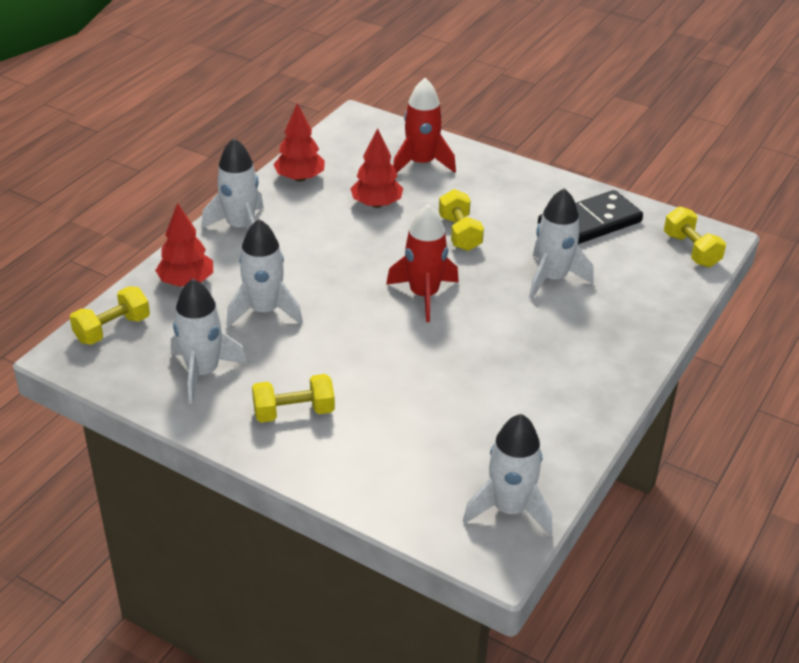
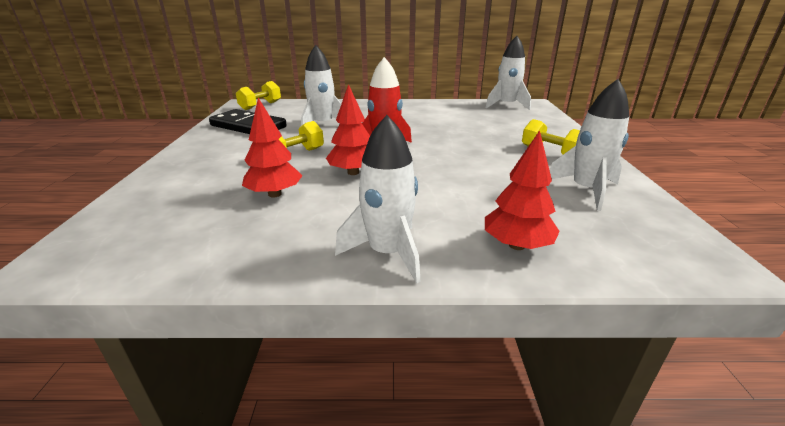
camera: 120 degrees left, 10 degrees down
(112, 329) = (643, 255): yellow dumbbell -> none
(264, 311) = (487, 192): white rocket -> none
(300, 178) = (246, 253): red tree -> red tree (353, 172)
(421, 163) = (179, 194): red rocket -> none

